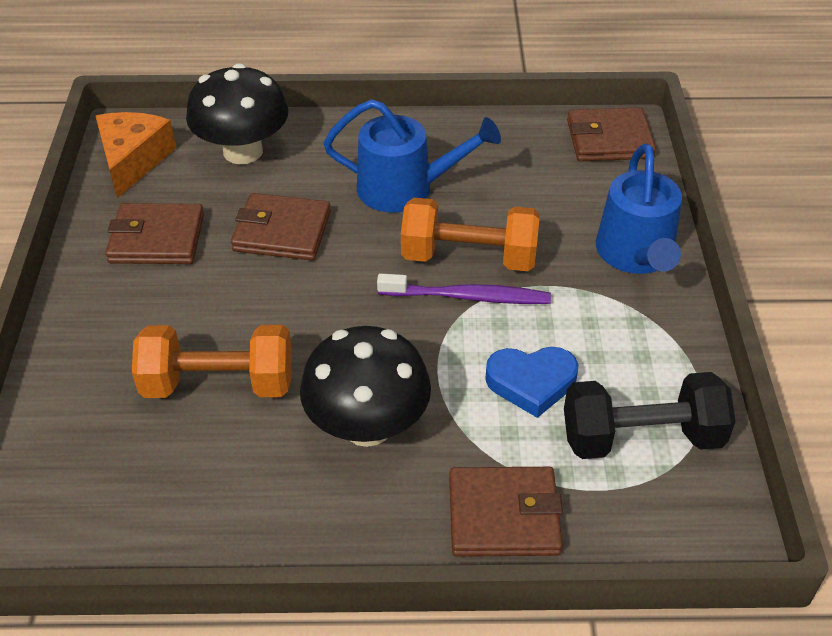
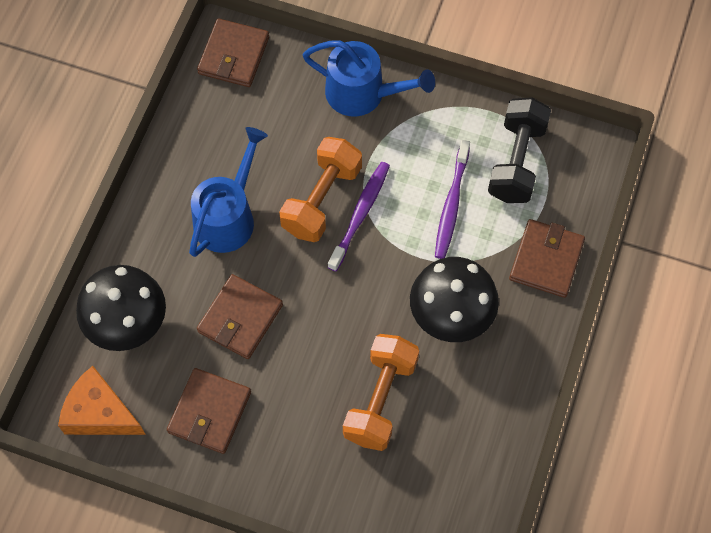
camera: 70 degrees left, 20 degrees up
(531, 383) = (451, 205): blue heart -> purple toothbrush

